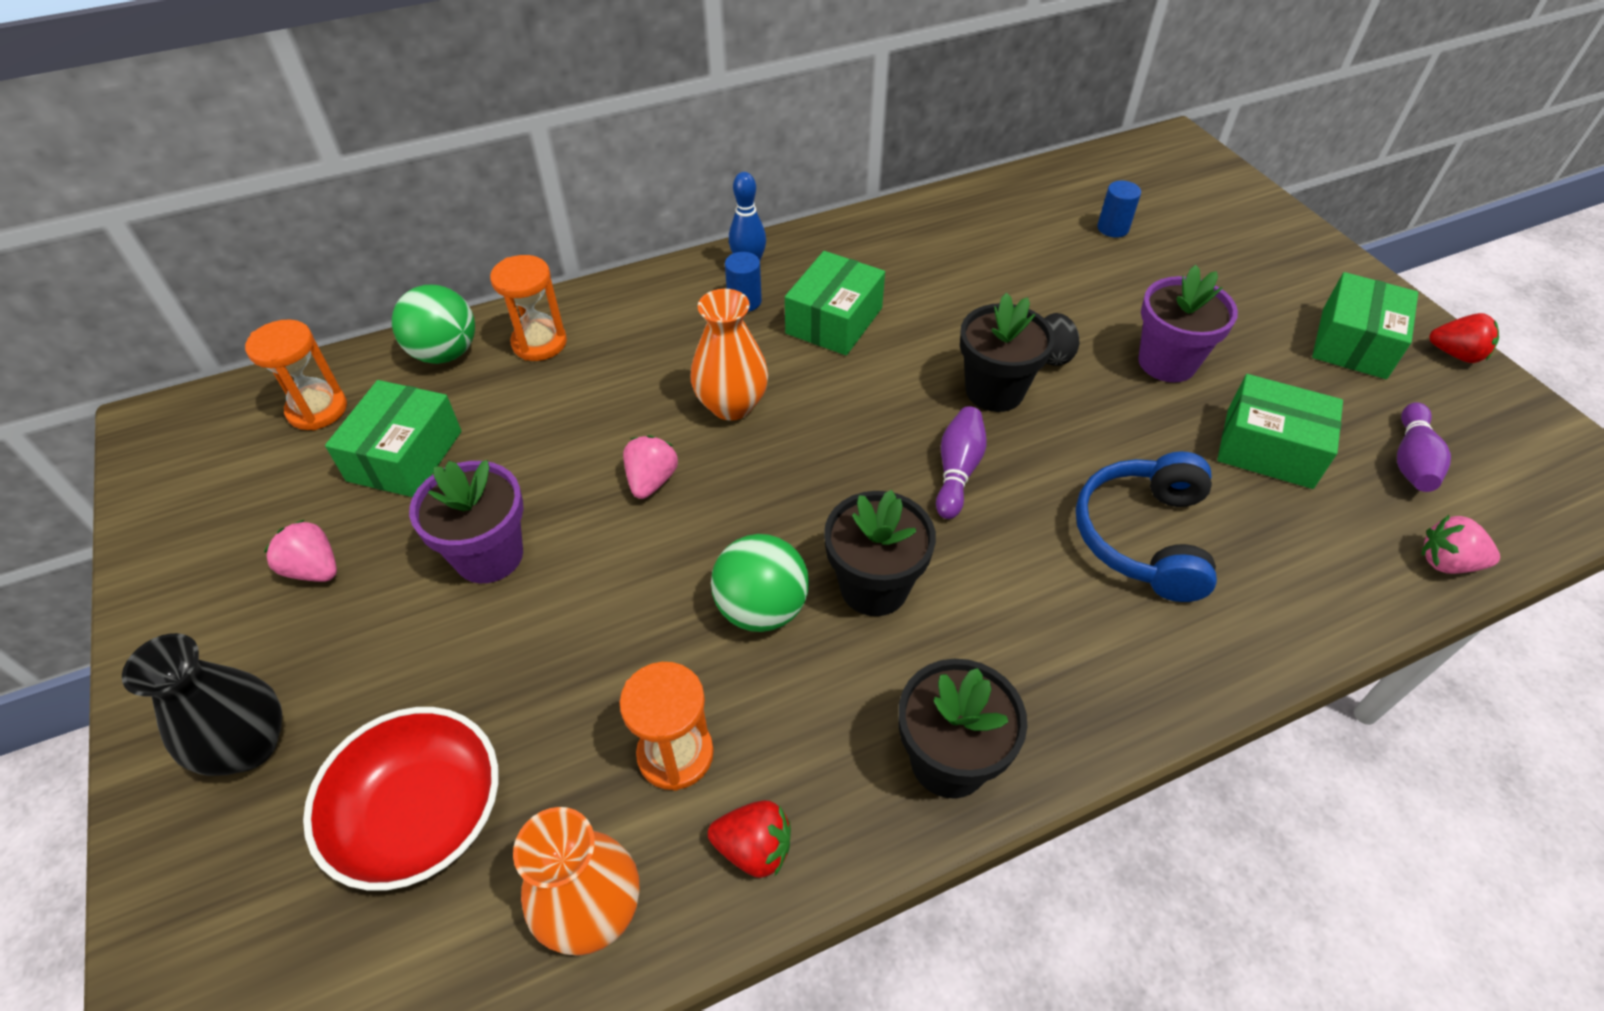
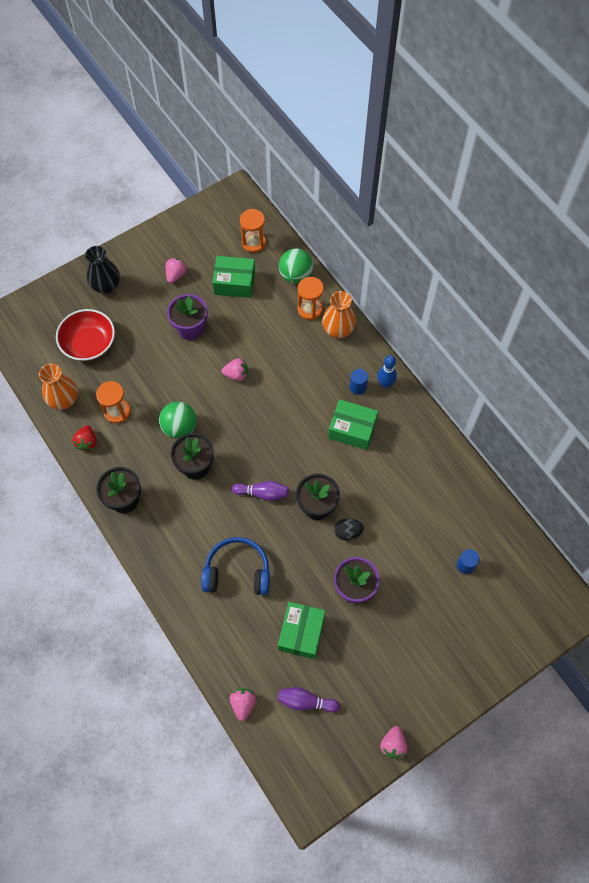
camera: 80 degrees right, 15 degrees up
(731, 405) = (285, 395): orange vase -> orange vase (338, 330)
(1353, 343) = (390, 689): green box -> none
(1455, 354) = (393, 744): red strawberry -> pink strawberry

